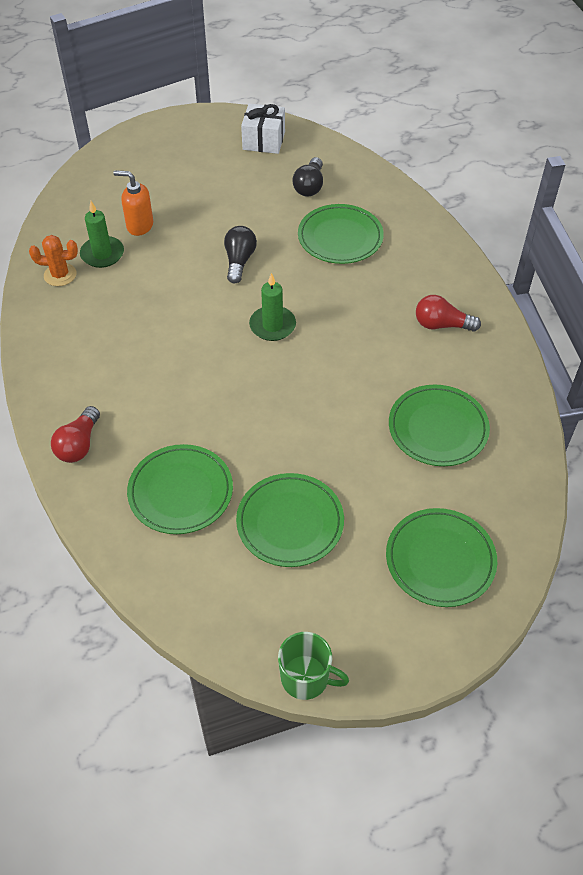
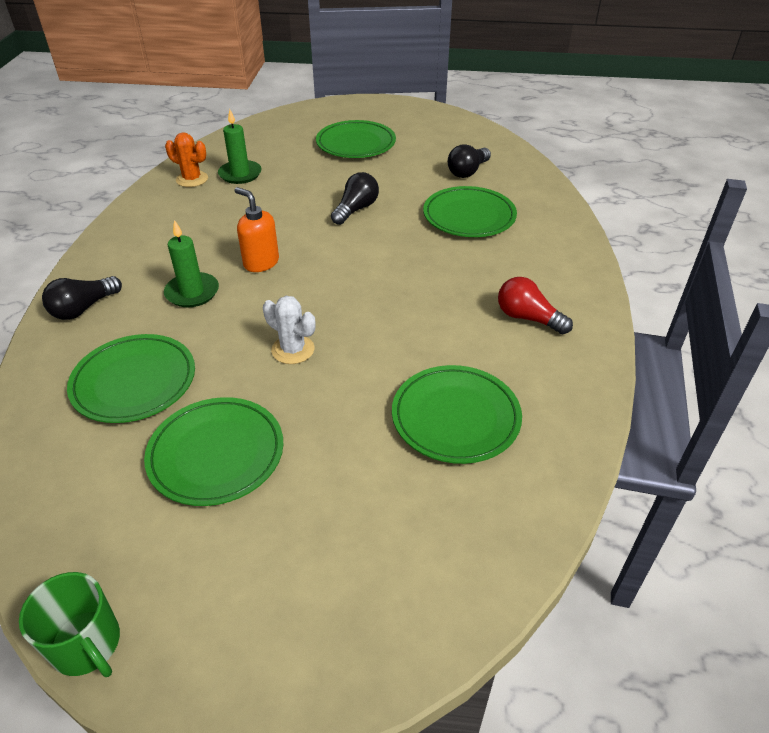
camera: 25 degrees right, 10 degrees down
(79, 444) = (83, 308): red light bulb -> black light bulb
(139, 226) = (289, 163): orange soap dispenser -> orange soap dispenser (261, 262)
(264, 140) = (449, 131): white gift -> none
(272, 325) = (346, 267): green candle -> green candle (192, 292)
(284, 418) = (293, 350): none -> white cactus
(440, 560) = (357, 569): green plate -> green plate (356, 144)

